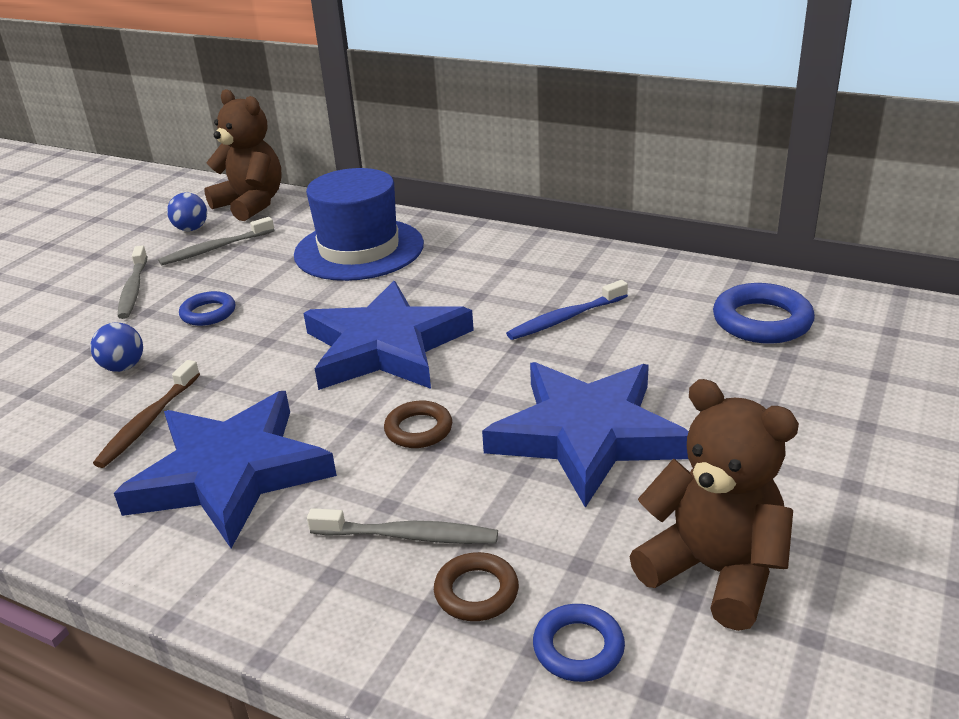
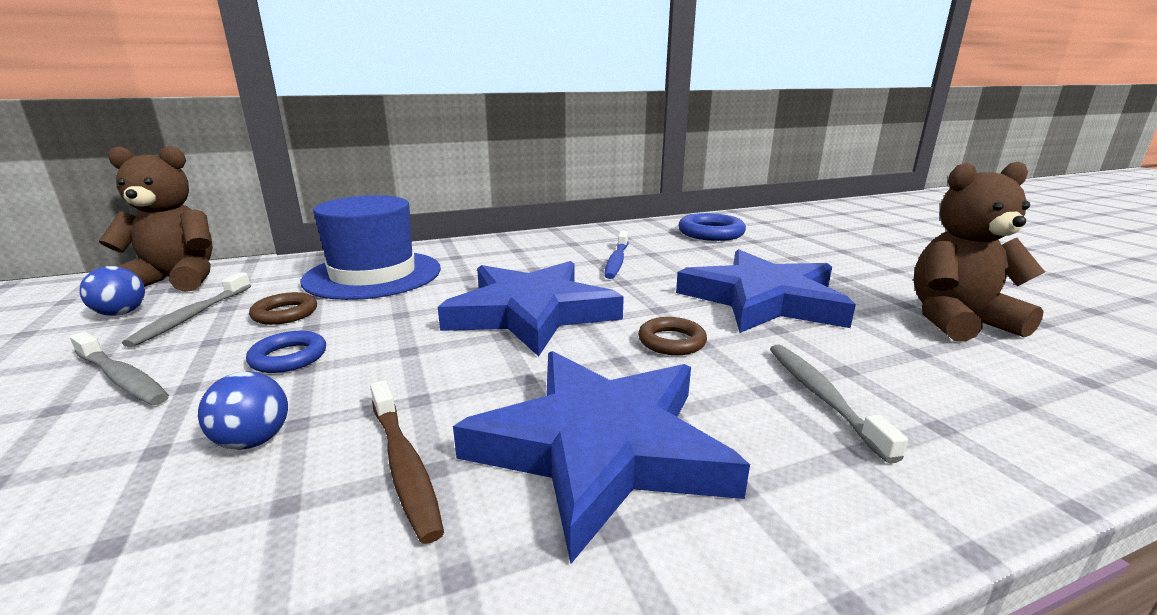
camera: 50 degrees left, 10 degrees down
(408, 536) = (822, 396): grey toothbrush -> grey toothbrush turned 60 degrees counterclockwise
(476, 592) = (929, 397): brown ring -> brown ring (285, 313)
(578, 647) = (1027, 386): blue ring -> none

